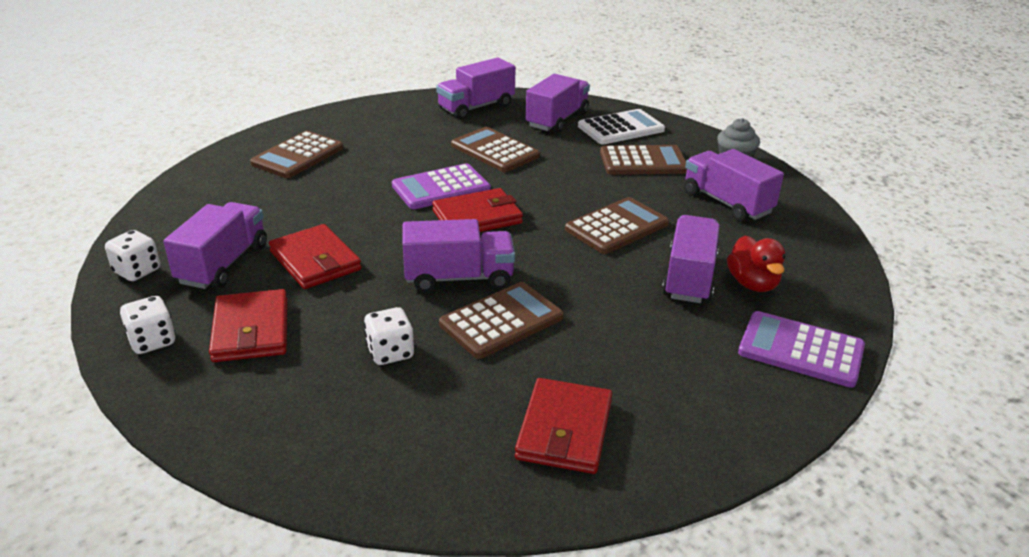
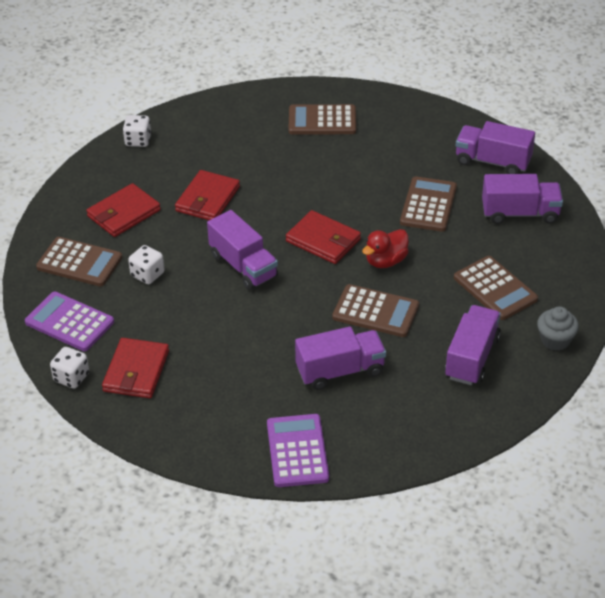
camera: 60 degrees right, 10 degrees up
(152, 341) = (87, 185): white dice -> white dice (71, 377)
(223, 264) = (172, 166): purple truck -> none
(441, 188) = (345, 205): purple calculator -> purple calculator (69, 322)
(501, 321) = (214, 304): brown calculator -> brown calculator (79, 262)
(564, 430) = (136, 371): red wallet -> red wallet turned 60 degrees counterclockwise
(621, 128) = (544, 254): white calculator -> none
(752, 284) = (360, 405): red duck -> red duck (386, 261)

